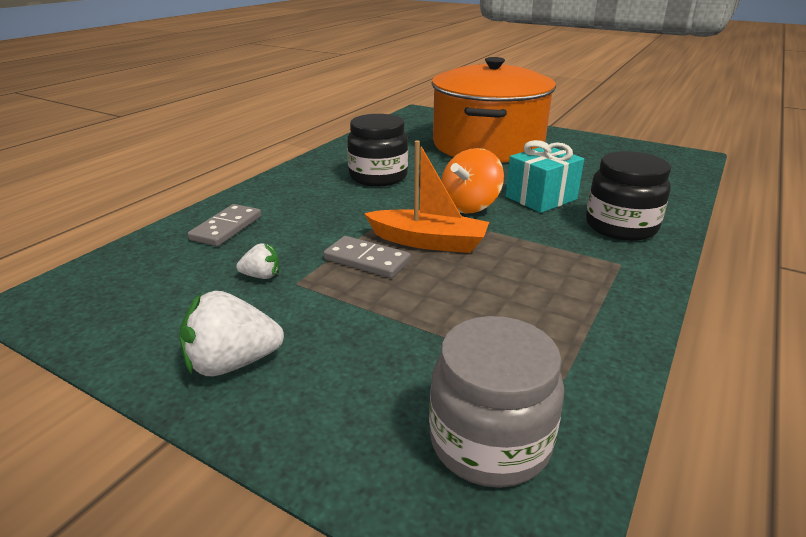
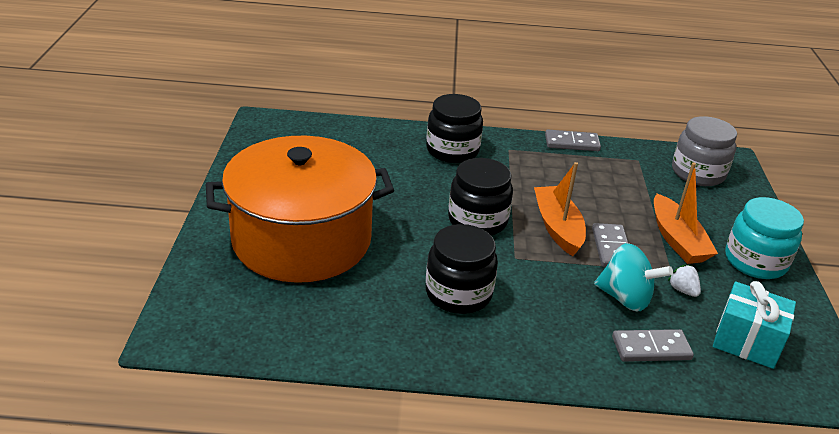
camera: 120 degrees left, 5 degrees up
(233, 363) = (755, 261): white strawberry -> turquoise jar
(292, 239) = (625, 298): none -> turquoise spinning top
(338, 314) = (677, 240): none -> orange boat
(470, 206) = (477, 220): orange spinning top -> black jar
(541, 198) = (429, 188): turquoise gift -> turquoise gift (746, 341)
(635, 324) = (572, 143): none -> grey domino

